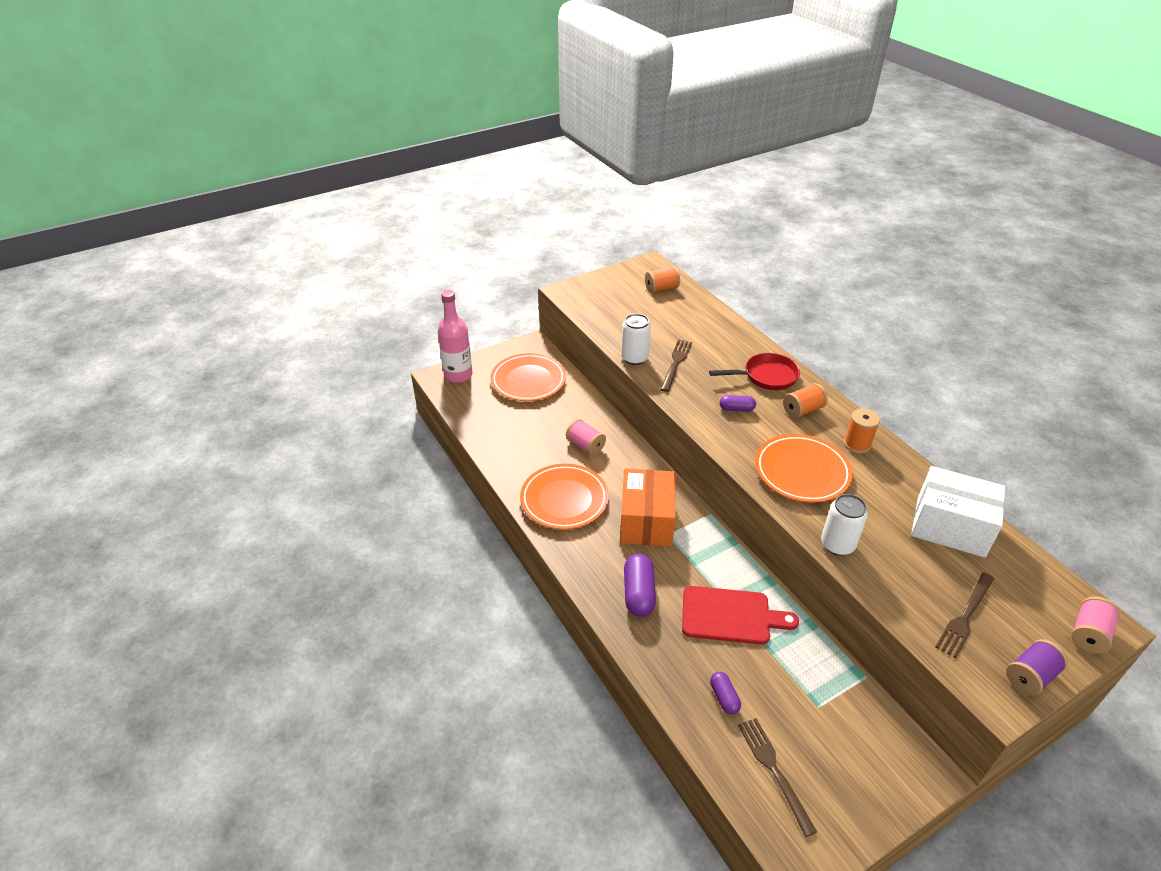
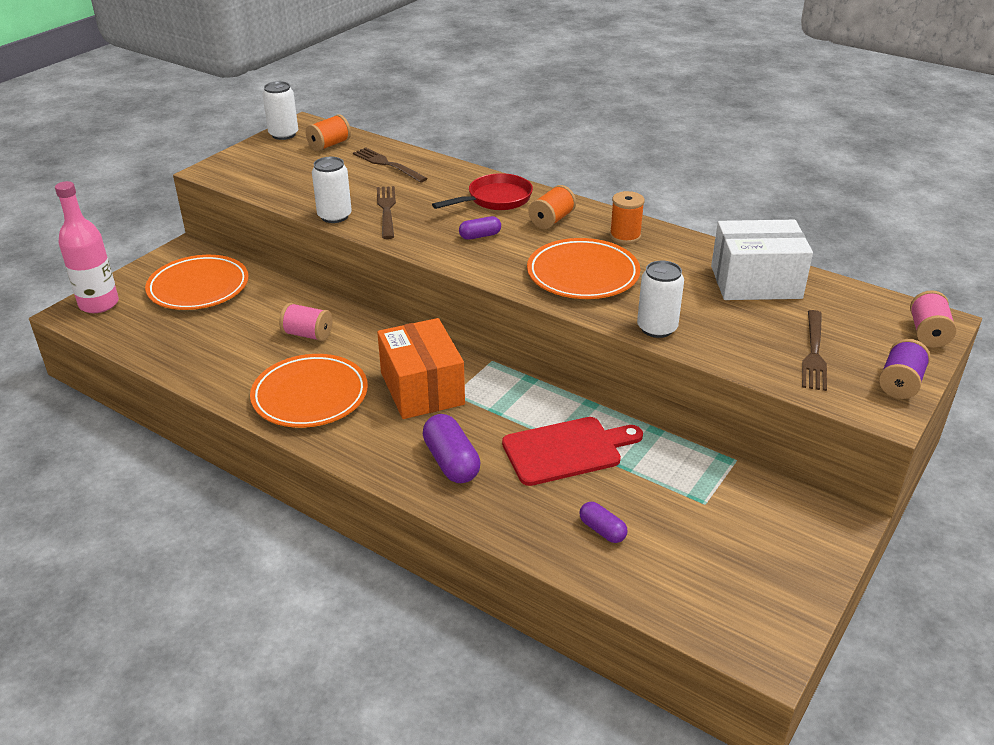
camera: 25 degrees left, 5 degrees down
(632, 270) = (283, 134): none -> white can
(773, 769) = (691, 579): brown fork -> brown fork (387, 164)

